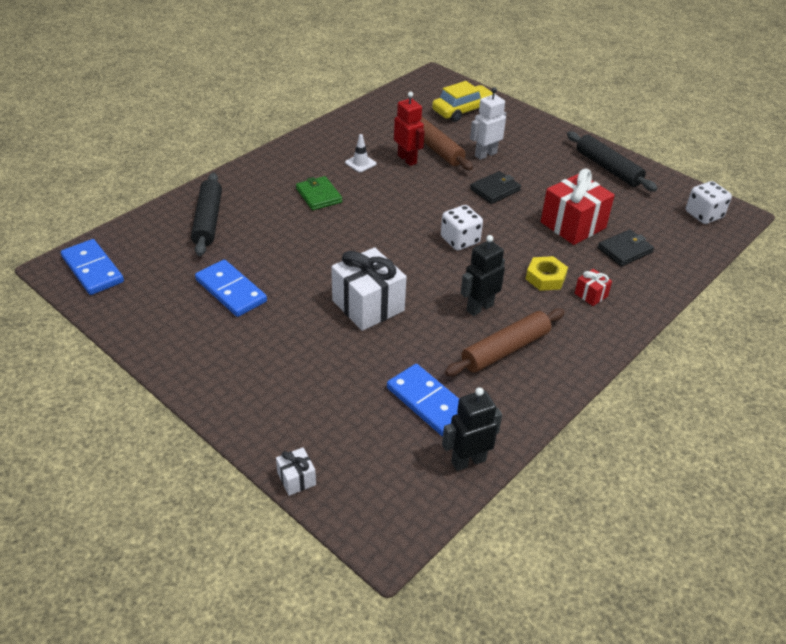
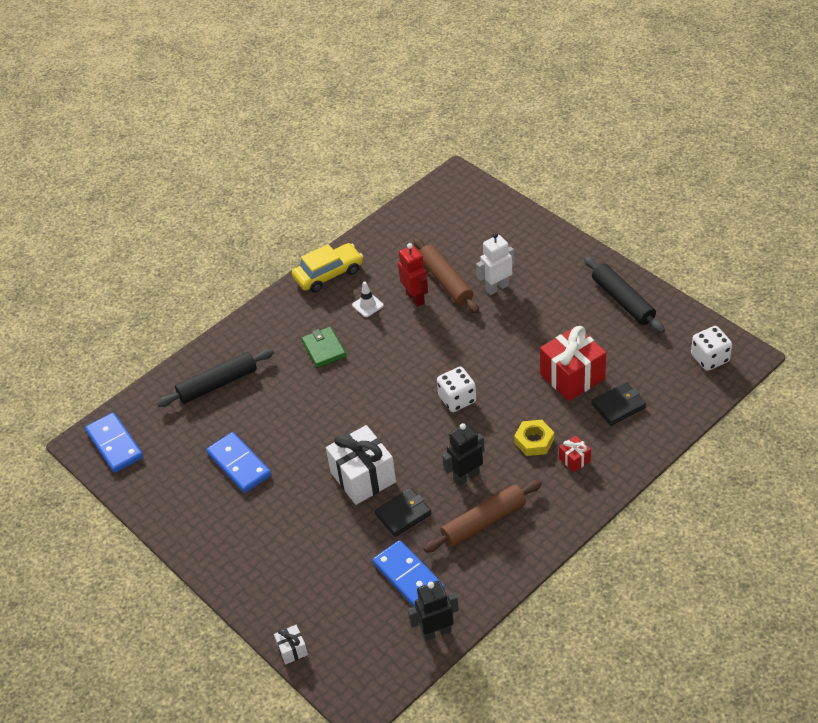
camera: 10 degrees right, 5 degrees up
(208, 220) = (218, 384): black rolling pin -> black rolling pin turned 60 degrees clockwise
(463, 110) = (481, 227): yellow car -> yellow car (328, 274)
(495, 190) = (500, 334): black wallet -> black wallet (403, 514)

